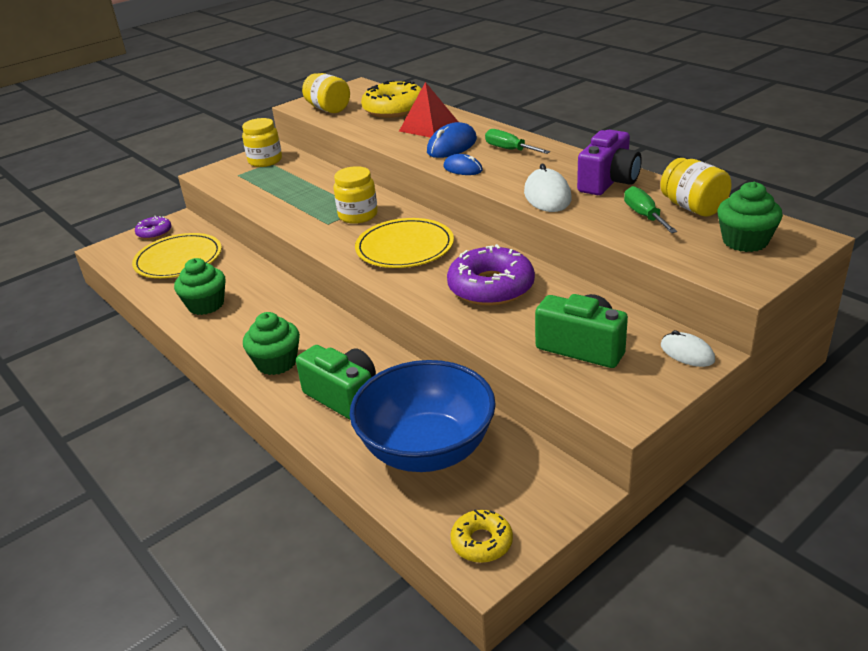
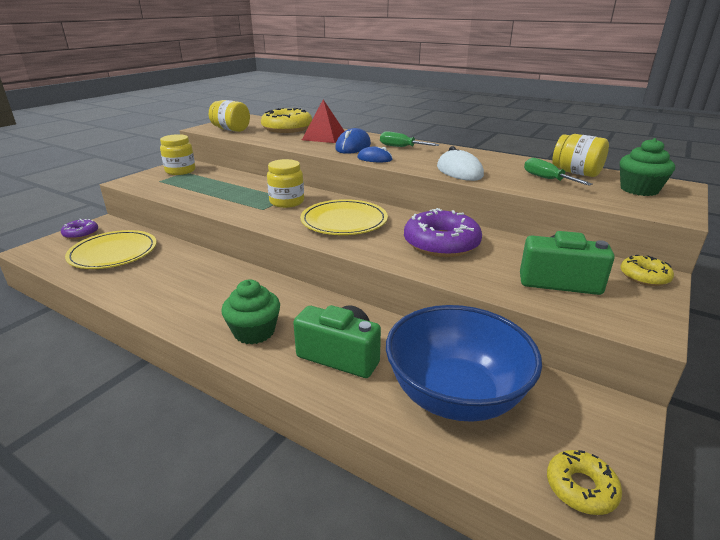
camera: 20 degrees left, 5 degrees down
(206, 305) = (156, 288): green cupcake -> none
(608, 182) = (497, 161): purple camera -> none
(687, 353) = (644, 276): white mouse -> yellow donut

